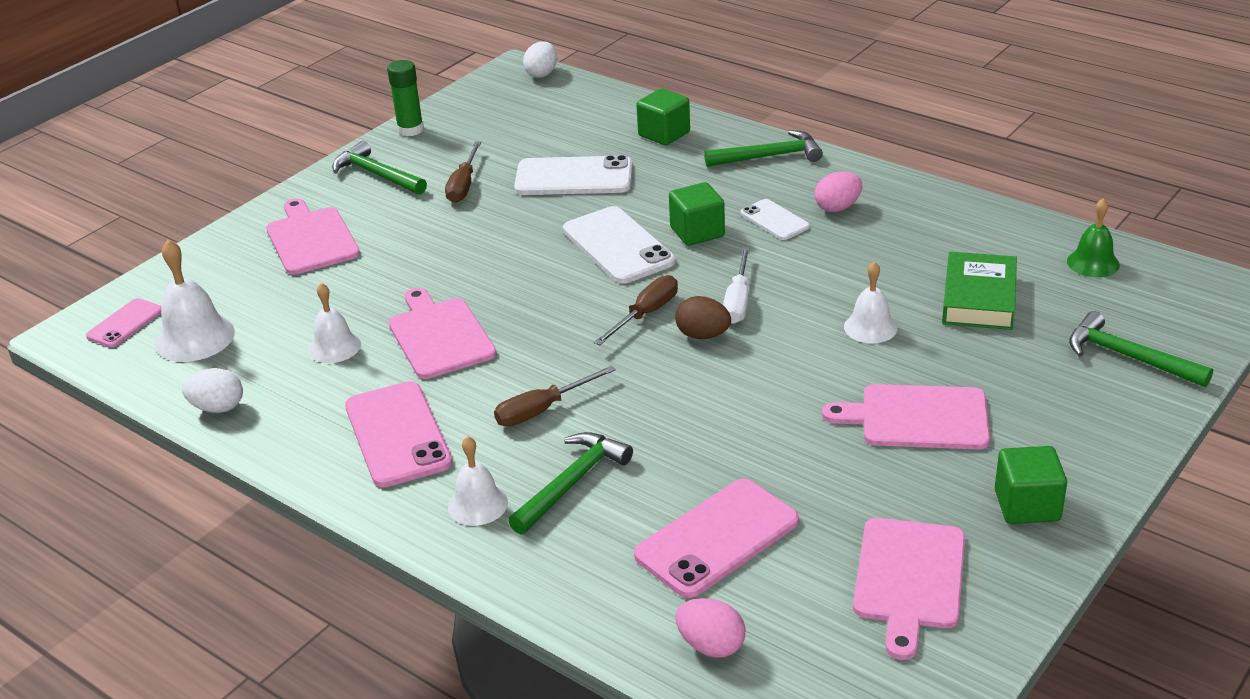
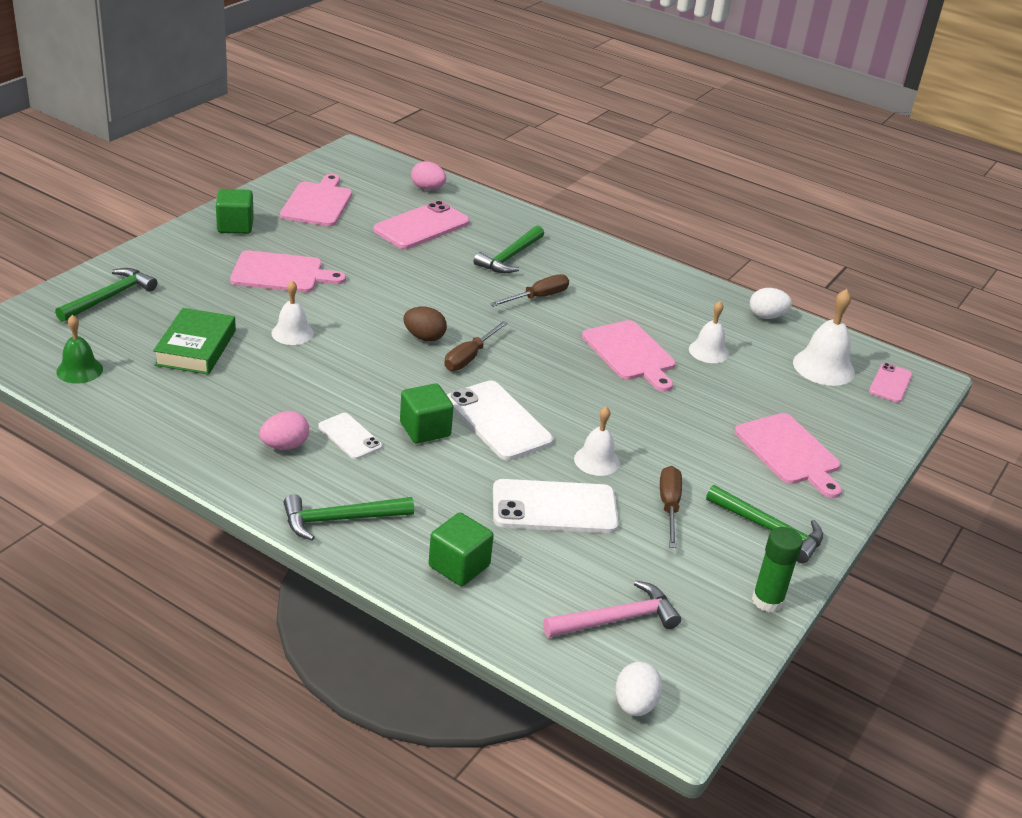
camera: 170 degrees right, 0 degrees up
(397, 435) = (632, 291): pink phone -> none
(477, 504) = (565, 251): white bell -> white bell (596, 460)
(540, 112) = (617, 619): none -> pink hammer
(738, 301) = (394, 361): white screwdriver -> none
(1128, 357) = (110, 297): green hammer -> green hammer turned 90 degrees counterclockwise

